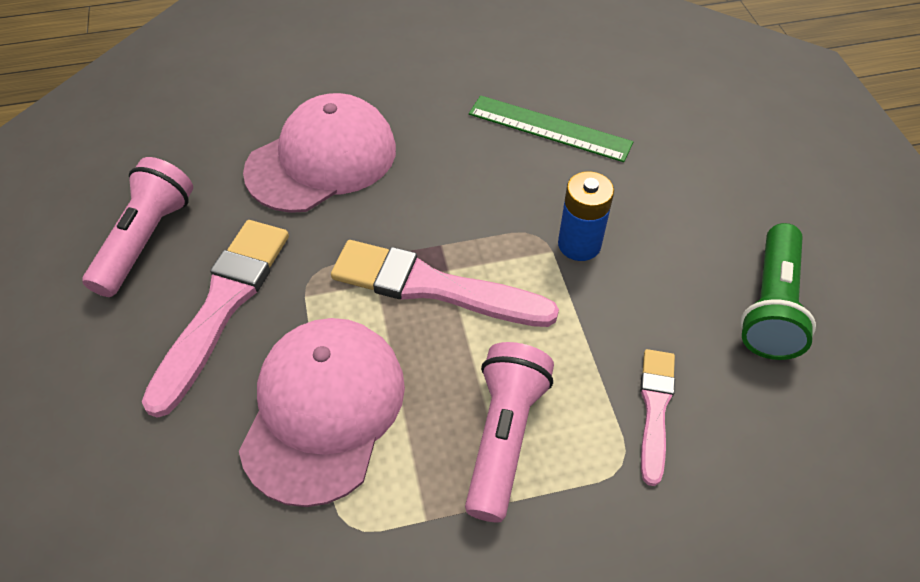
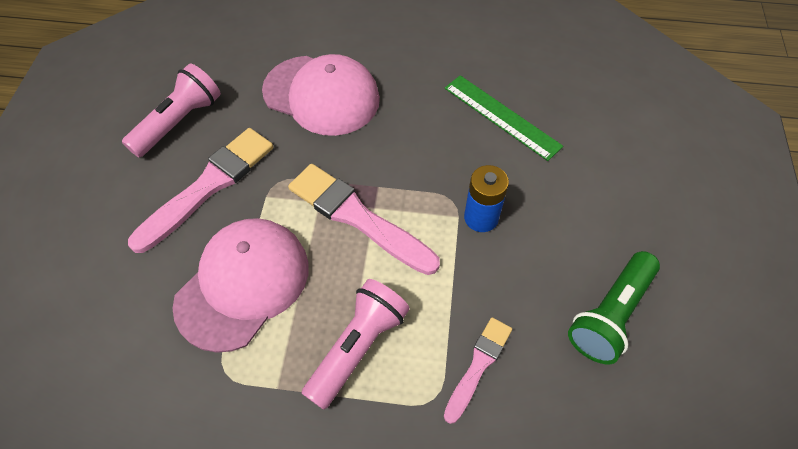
camera: 20 degrees right, 5 degrees up
(322, 159) = (321, 95): pink cap -> pink cap turned 45 degrees clockwise

